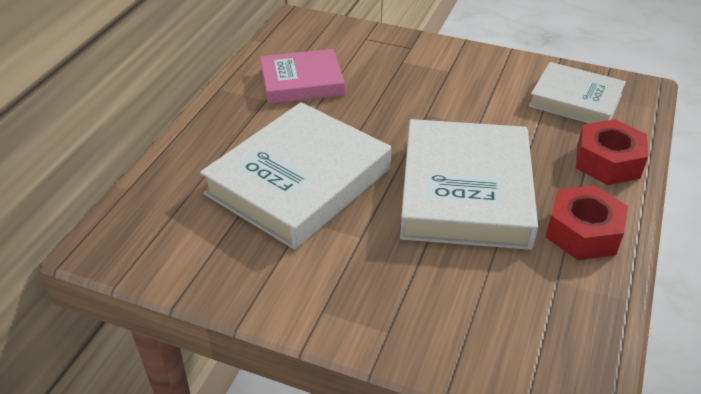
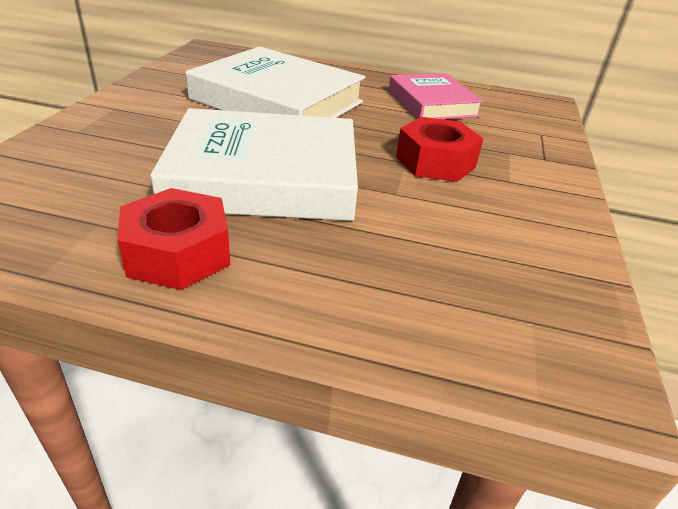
camera: 80 degrees right, 5 degrees down
(575, 100) = (502, 286): white book -> none
(608, 162) = (340, 300): red nut -> red nut (435, 162)

